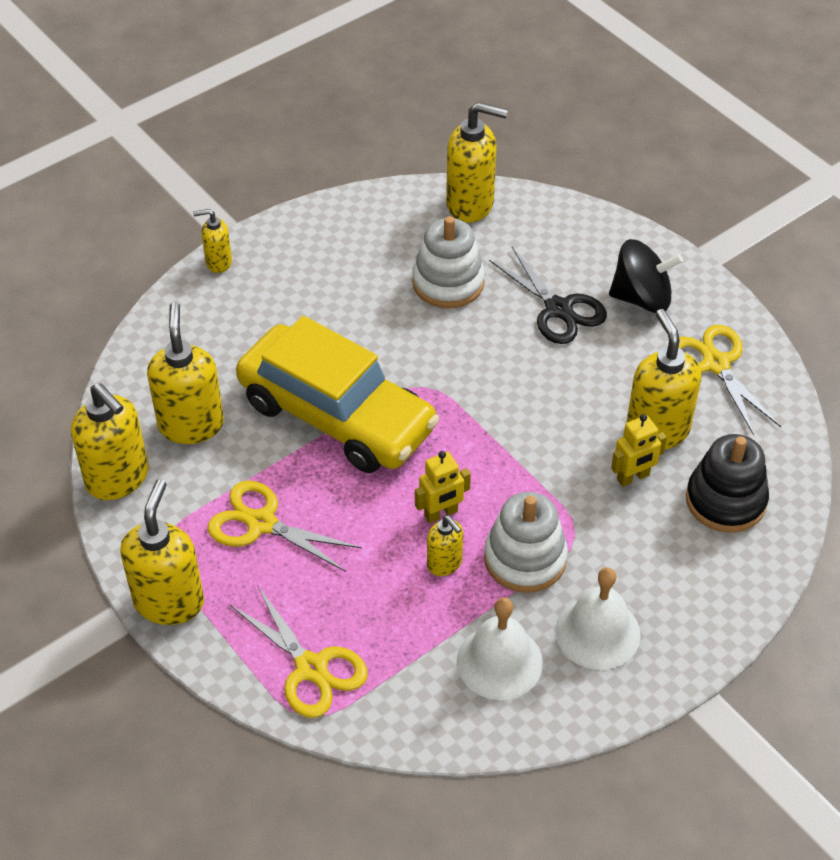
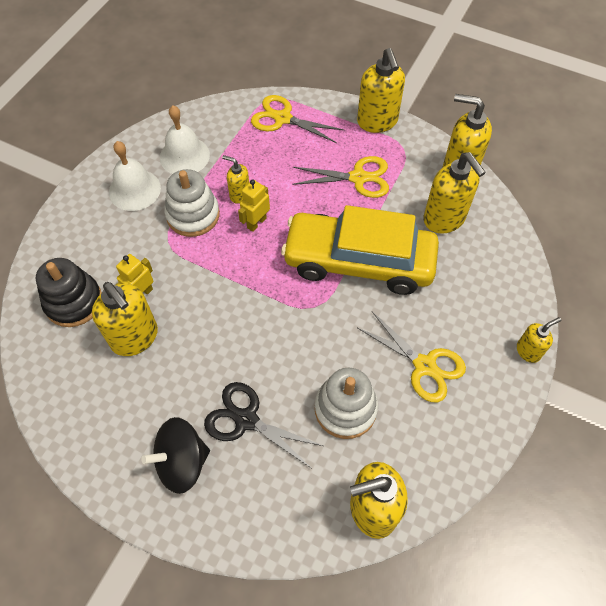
camera: 155 degrees right, 10 degrees up
(715, 364) = (103, 417): yellow scissors -> yellow scissors (424, 365)

